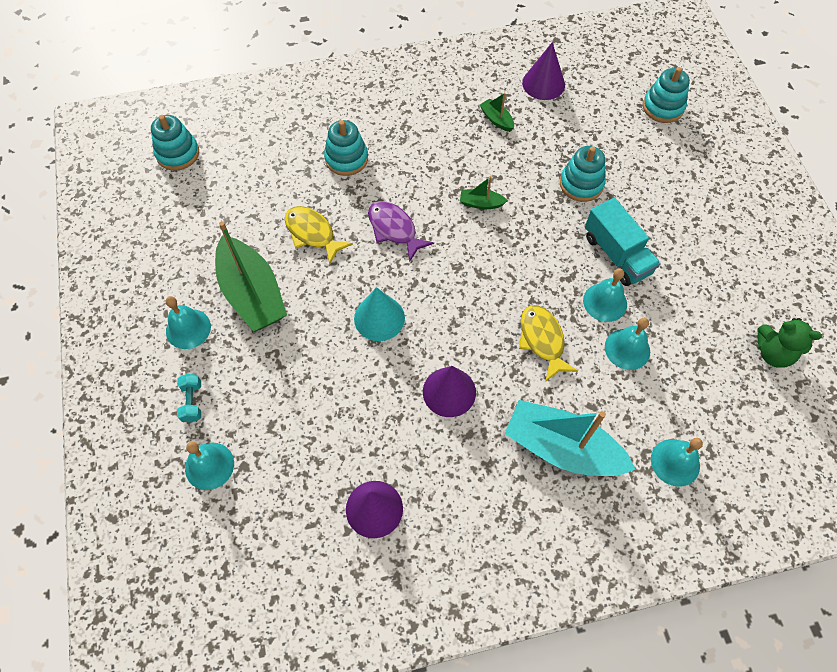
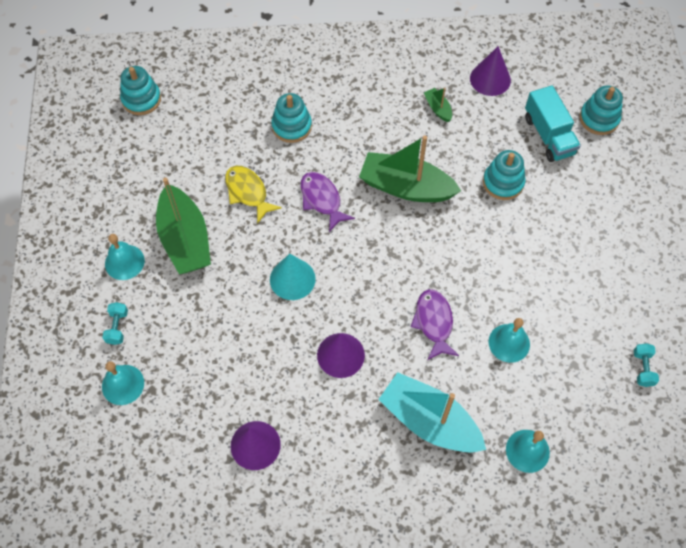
camera: 10 degrees right, 0 degrees up
(481, 203) = (406, 187): green boat -> green boat, size x2.29
(542, 340) = (434, 322): yellow fish -> purple fish
(605, 302) = (499, 297): turquoise bell -> none
(617, 254) = (520, 254): turquoise truck -> turquoise truck (548, 135)
(773, 353) = (642, 368): green teddy bear -> turquoise dumbbell

